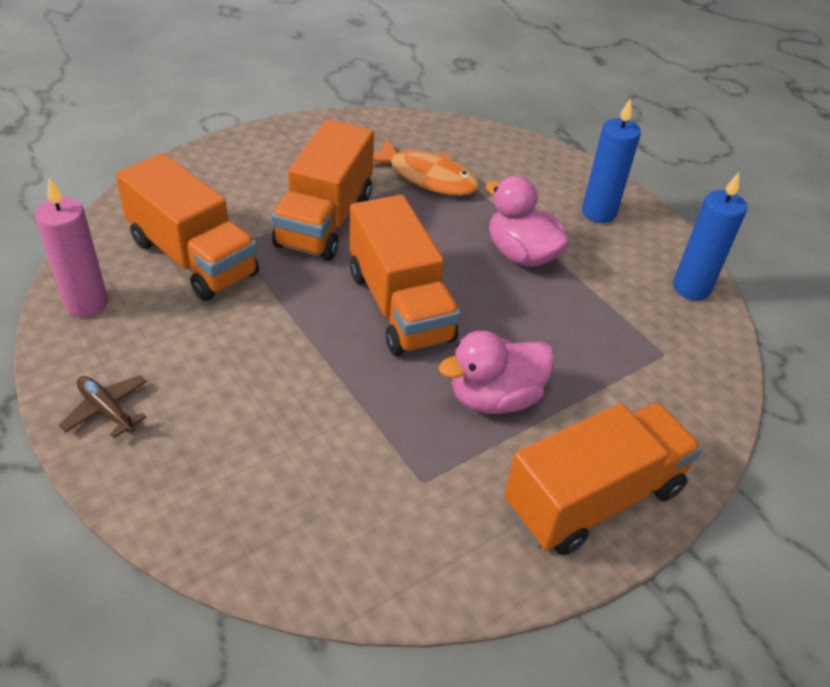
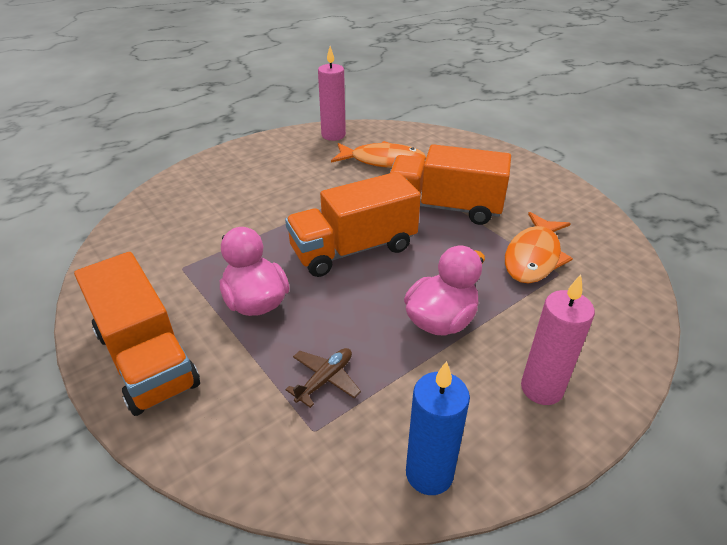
camera: 90 degrees right, 5 degrees down
(107, 410) = (252, 153): brown plane -> brown plane (325, 380)
(193, 258) = (383, 161): orange truck -> orange fish
(598, 213) = (541, 388): blue candle -> pink candle

